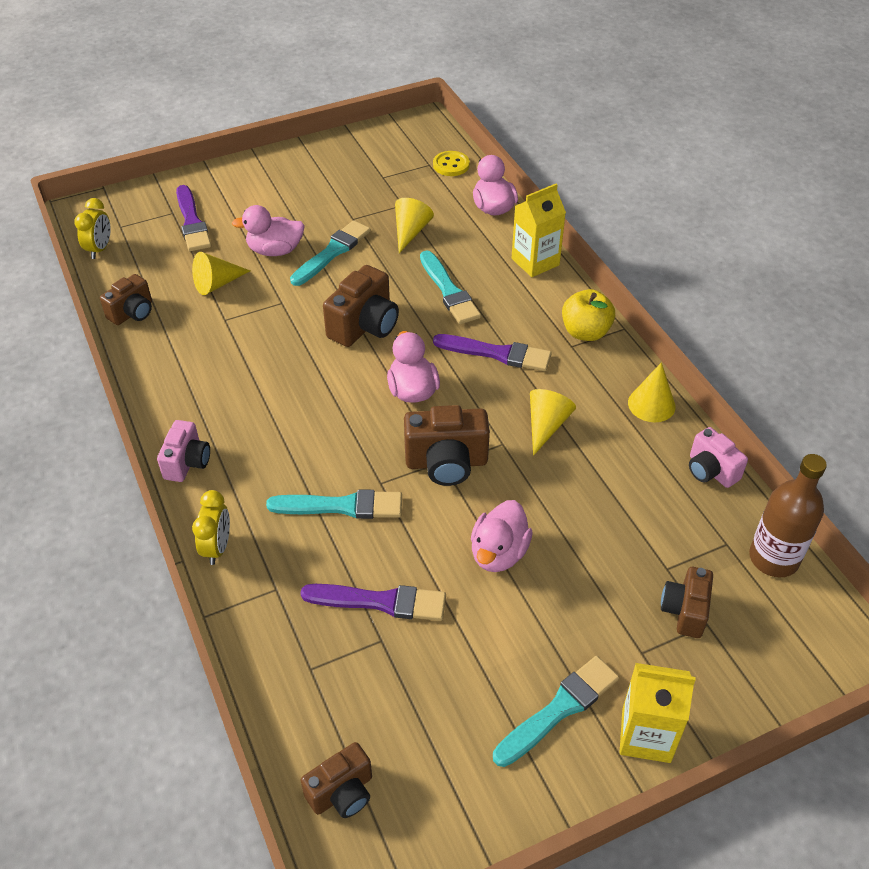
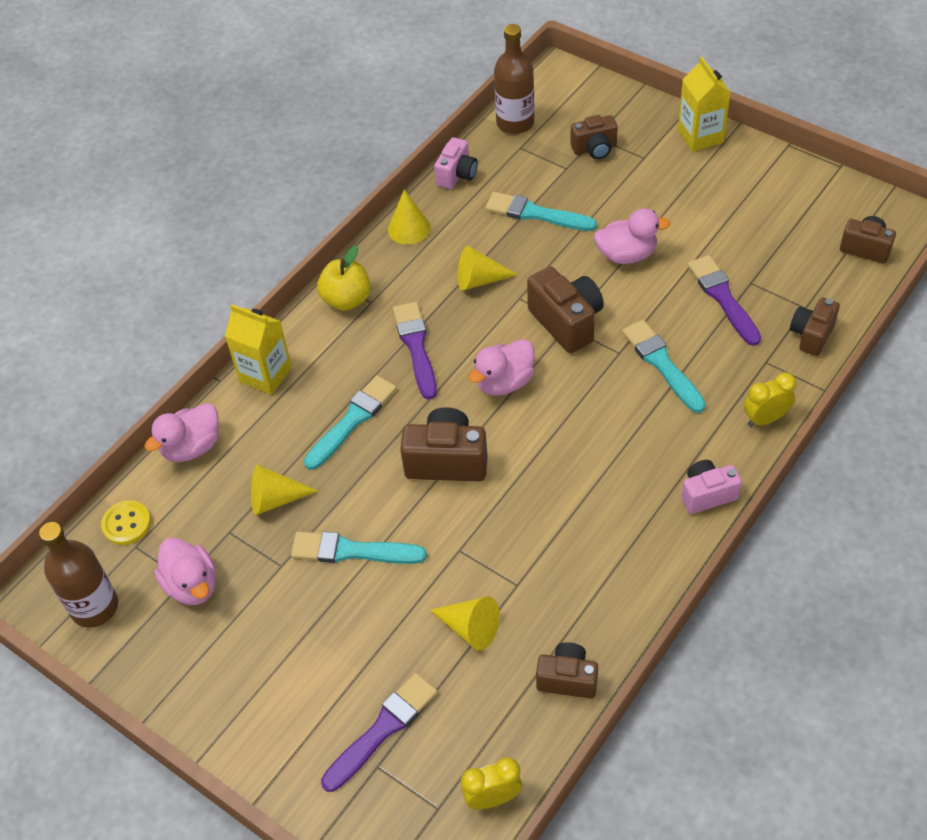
camera: 115 degrees left, 5 degrees up
(273, 649) = (811, 335): none -> brown camera
(275, 250) = (382, 607): pink duck -> pink duck (192, 585)
(397, 139) = (95, 607): none -> brown bottle
(559, 709) = (718, 178): turquoise brush -> turquoise brush (535, 214)

